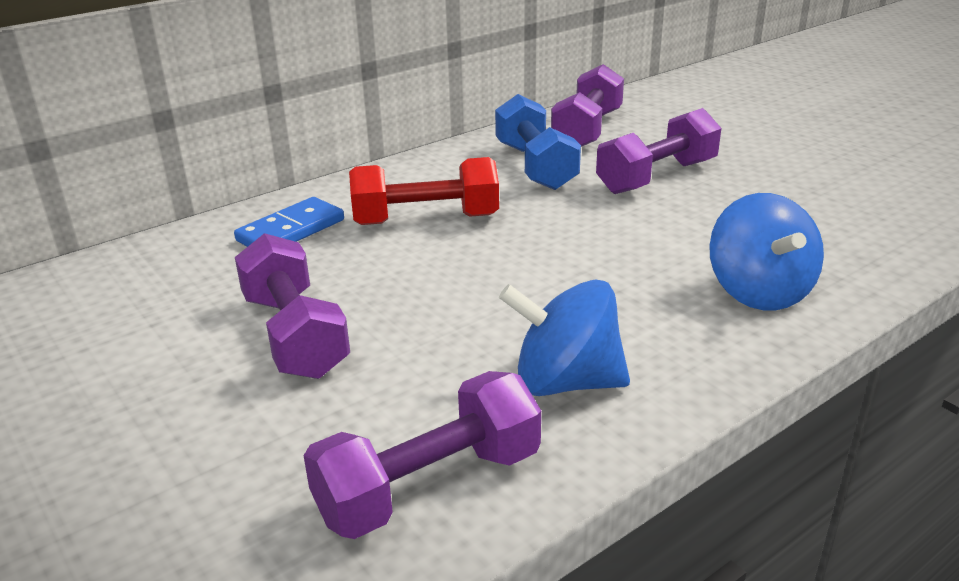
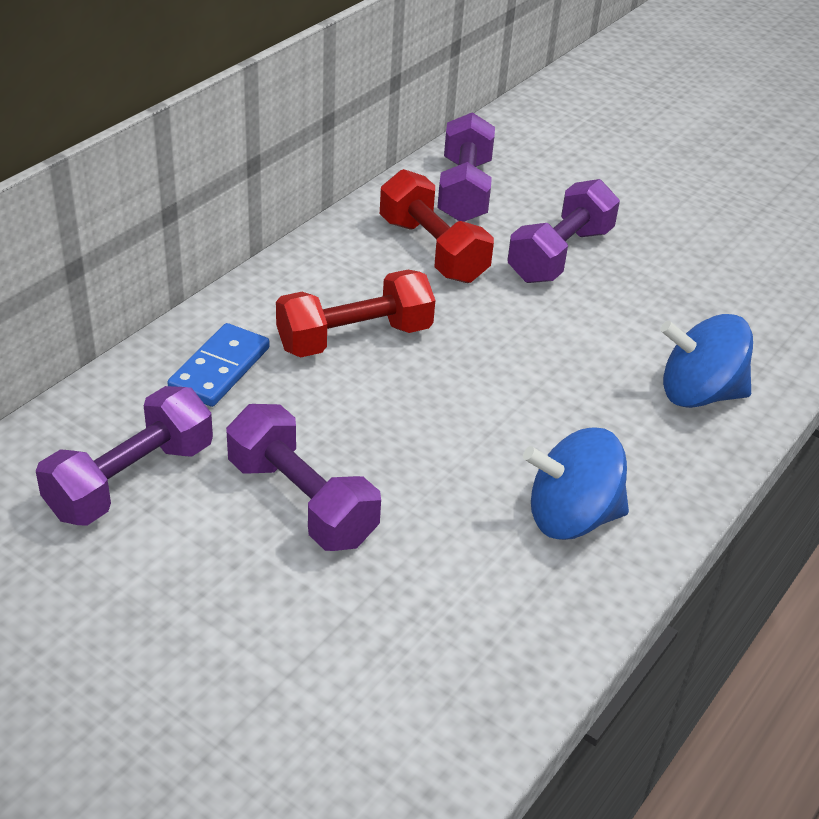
camera: 20 degrees left, 10 degrees up
(429, 486) = (505, 638): purple dumbbell -> purple dumbbell (131, 480)
(535, 166) = (432, 250): blue dumbbell -> red dumbbell
(758, 292) = (698, 394): blue spinning top -> blue spinning top turned 120 degrees clockwise

